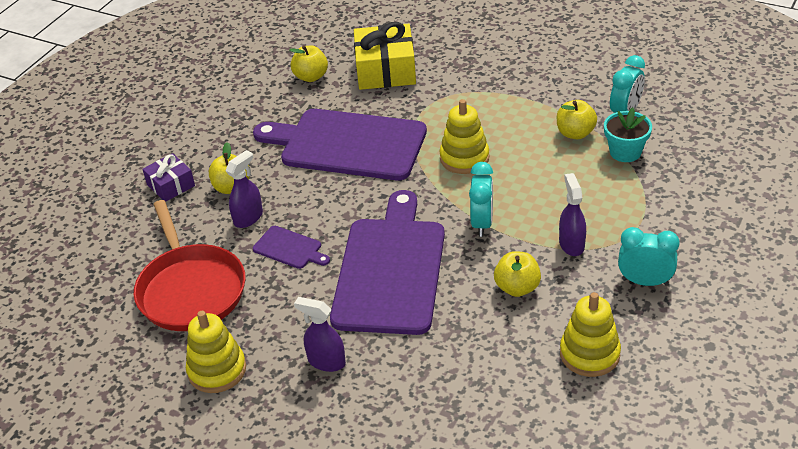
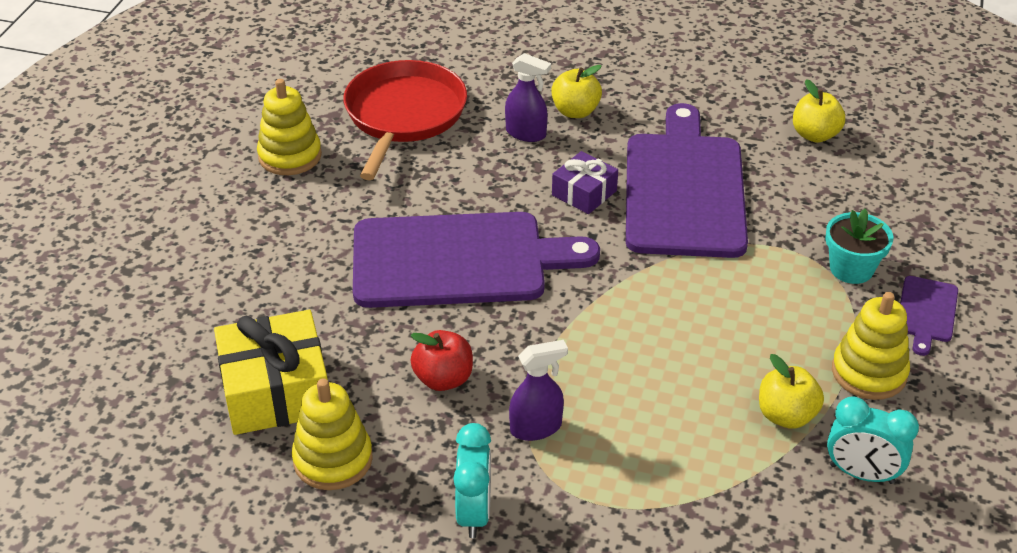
camera: 75 degrees right, 0 degrees up
(171, 185) = (568, 67): purple gift -> purple gift (584, 193)
(191, 290) = (403, 115): red pan -> red pan turned 135 degrees clockwise
(289, 248) = (480, 174): purple cutting board -> purple cutting board (926, 312)
(326, 361) = (306, 231): purple spray bottle -> none
(386, 70) = (859, 200): yellow gift -> yellow gift (276, 391)
(464, 158) = (689, 301): yellow stacking toy -> yellow stacking toy (869, 372)
(482, 223) = (560, 333): turquoise clock -> none
(517, 288) = (443, 379): yellow apple -> red apple
(625, 152) = (759, 478): turquoise flower pot -> turquoise flower pot (851, 269)

